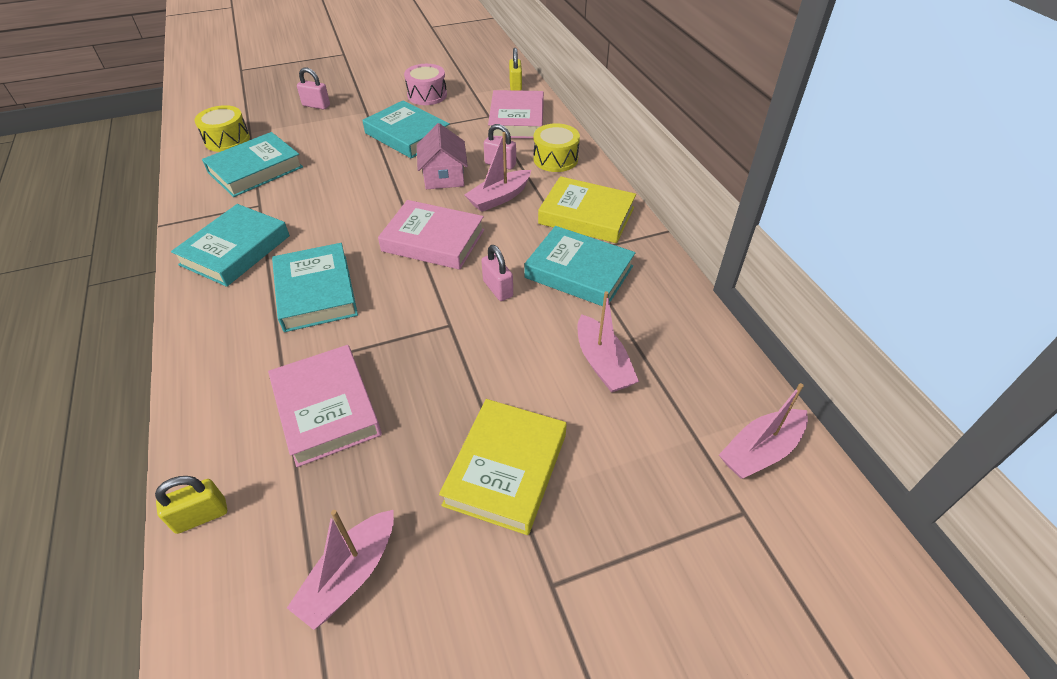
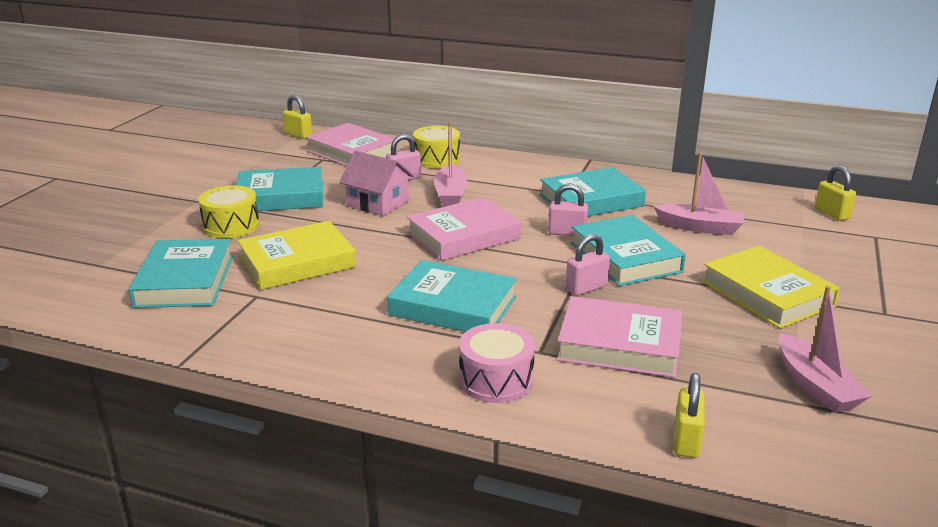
camera: 50 degrees left, 20 degrees down
(227, 140) = (87, 280): yellow drum -> yellow drum (231, 226)
(235, 250) = (314, 328): turquoise book -> turquoise book (625, 257)
(316, 105) = (128, 218): pink padlock -> pink padlock (586, 288)
(427, 95) = (231, 169): pink drum -> pink drum (496, 380)
(586, 215) = (528, 175): yellow book -> yellow book (297, 262)
(760, 451) = (831, 214): pink boat -> yellow padlock

